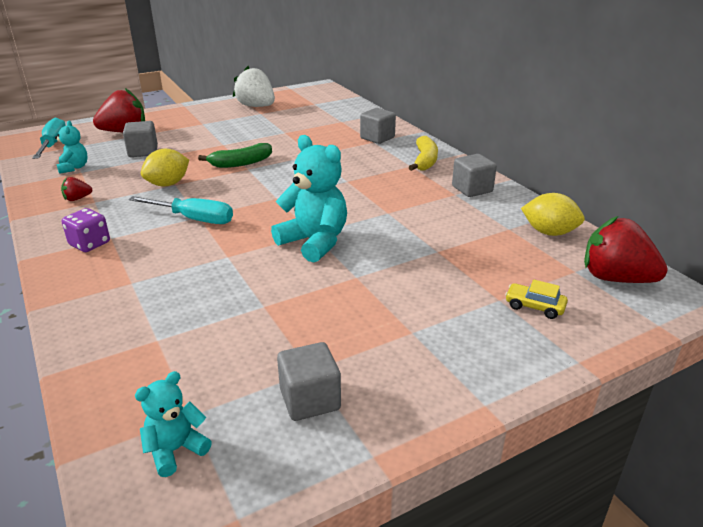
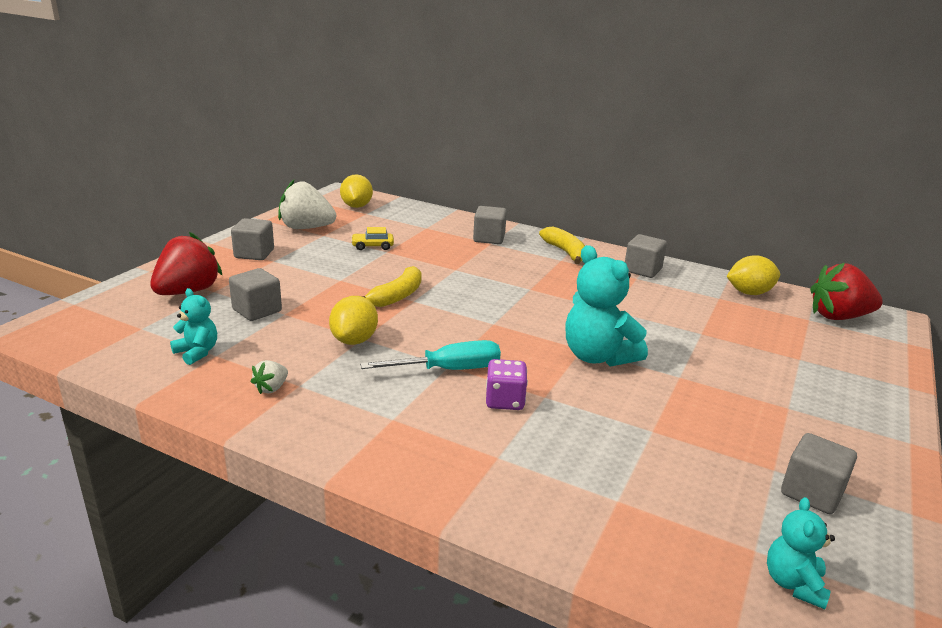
camera: 35 degrees left, 5 degrees down
(53, 144) = (110, 330): turquoise screwdriver -> none
(77, 199) = (271, 388): red strawberry -> white strawberry
(90, 244) = (381, 434): purple dice -> purple dice (504, 401)
(197, 117) = (254, 254): none -> grey cube
(241, 163) = (397, 296): green banana -> yellow banana
(314, 242) = (597, 356): turquoise teddy bear -> turquoise teddy bear turned 135 degrees counterclockwise
(315, 98) = (356, 206): none -> yellow lemon
(534, 307) = (828, 356): yellow car -> yellow car (372, 246)

